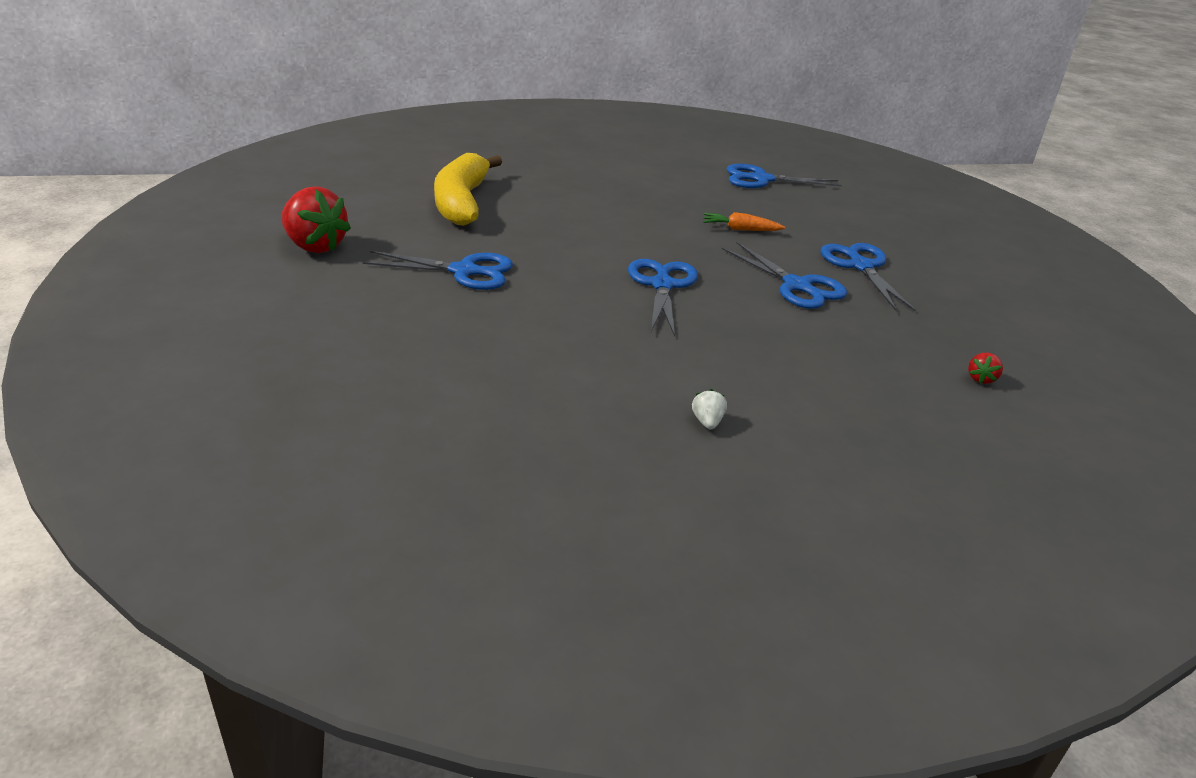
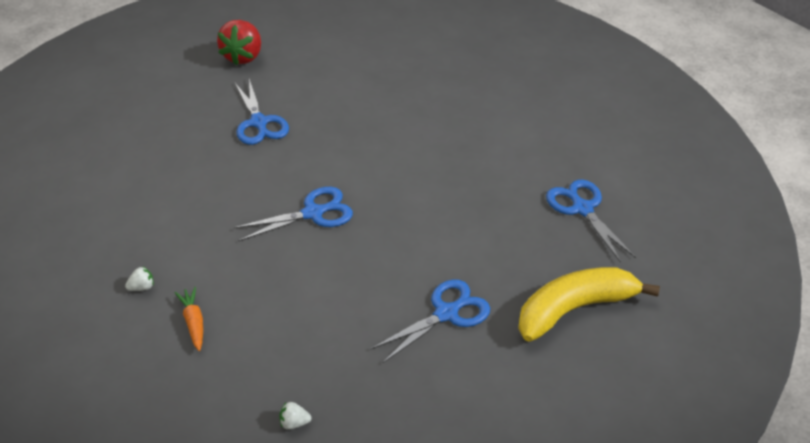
camera: 65 degrees right, 10 degrees up
(462, 202) = (362, 80): yellow banana -> yellow banana (574, 309)
(740, 229) = (453, 225): orange carrot -> orange carrot (194, 322)
(796, 286) = (373, 283): blue scissors -> none
(981, 379) = (294, 423): red strawberry -> white strawberry

